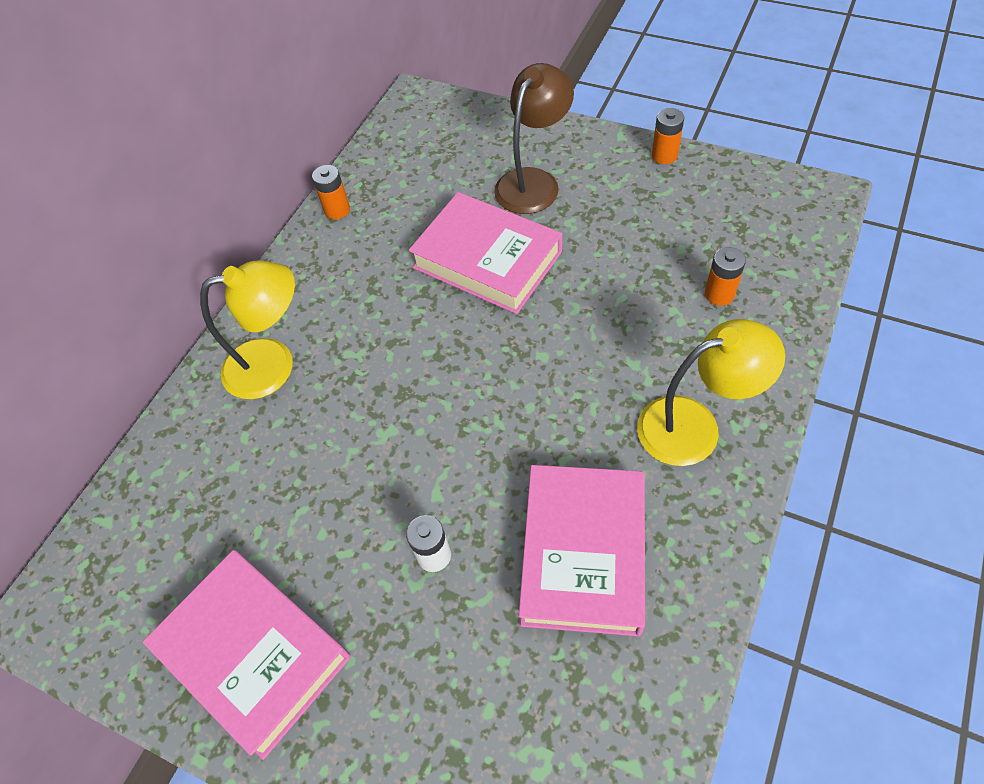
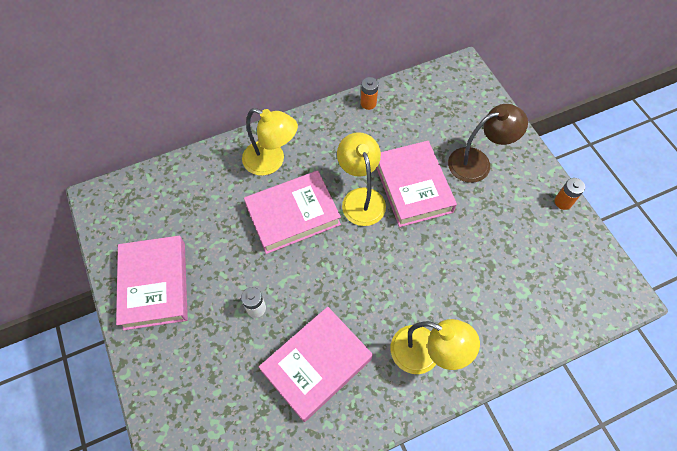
camera: 35 degrees right, 5 degrees up
(368, 404) = (293, 215): none -> pink book
(437, 318) = (361, 198): none -> yellow lamp
(719, 294) = (509, 301): orange battery -> none

